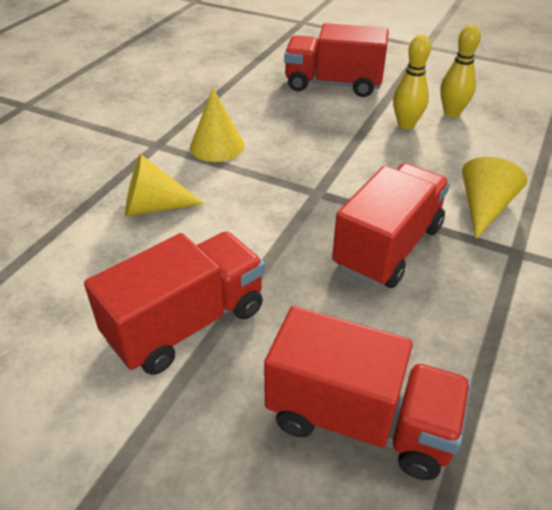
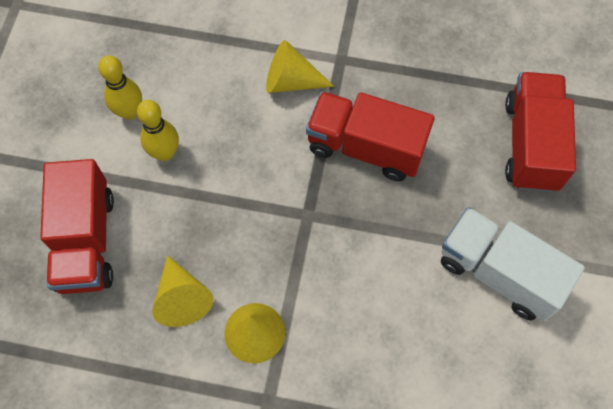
camera: 105 degrees left, 25 degrees up
(154, 207) = (375, 356): yellow cone -> yellow cone (182, 298)
(186, 323) = (499, 272): red truck -> white truck

